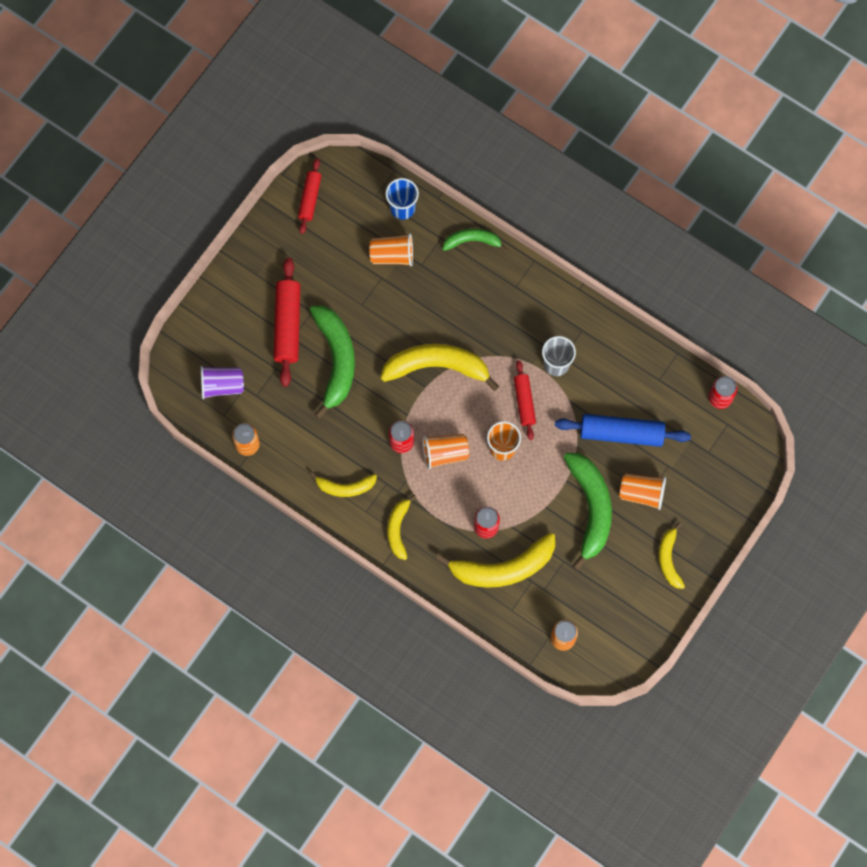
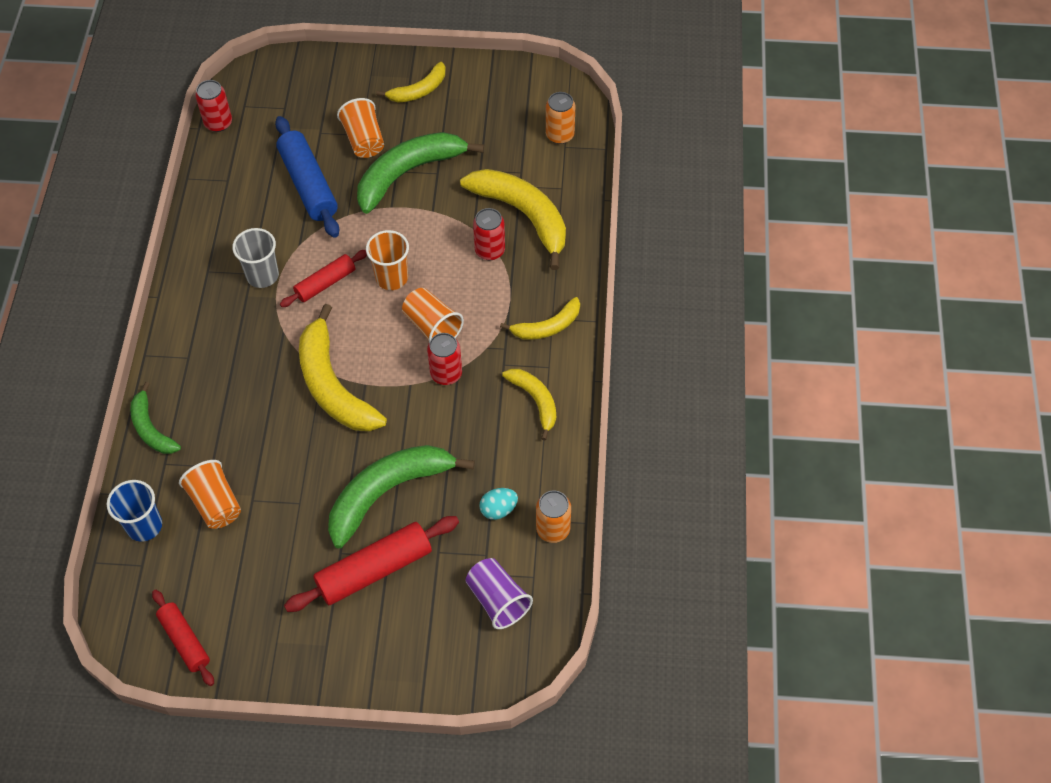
camera: 120 degrees left, 15 degrees down
(281, 420) = (498, 509): none -> turquoise egg
(309, 198) = (184, 641): red rolling pin -> red rolling pin turned 75 degrees clockwise

